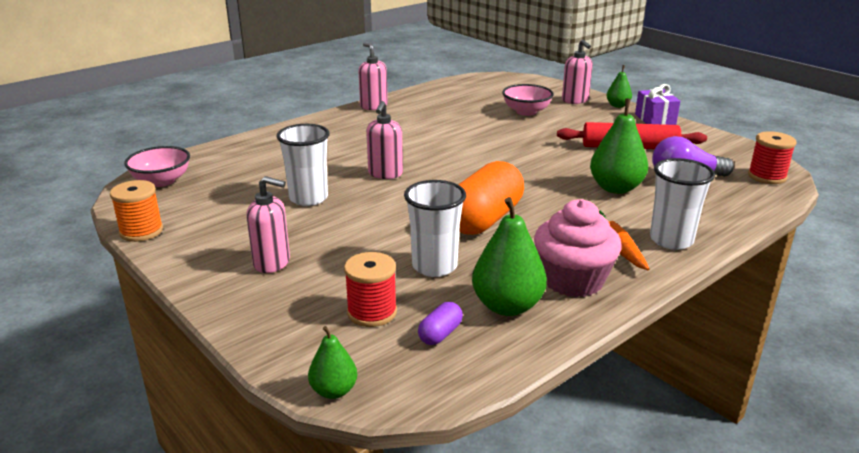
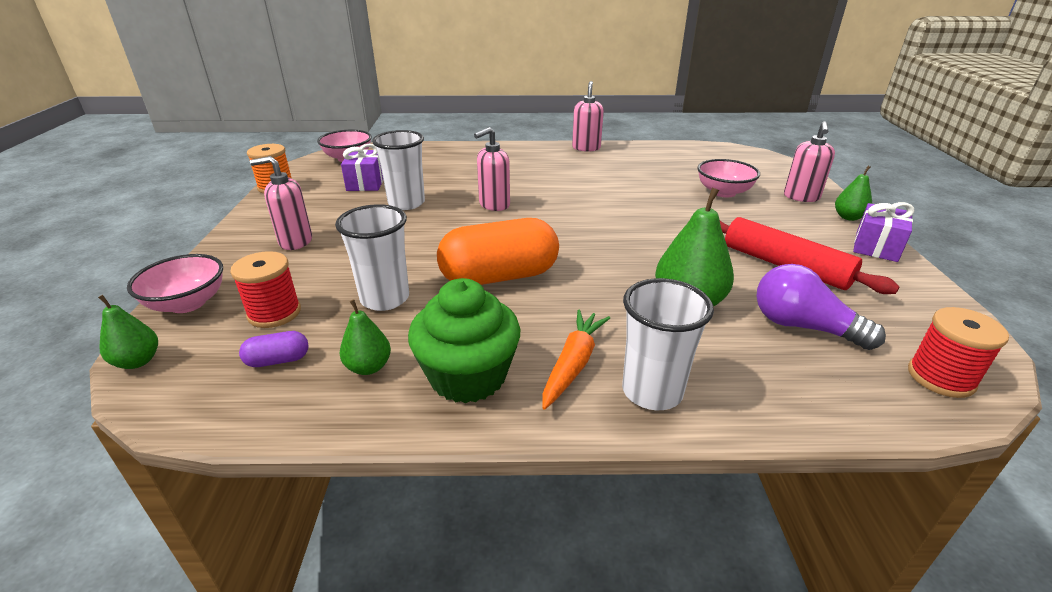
camera: 40 degrees right, 5 degrees up
(232, 196) = (366, 183): none -> purple gift
(272, 263) = (295, 241): pink soap dispenser -> pink soap dispenser turned 120 degrees clockwise
(281, 342) = (188, 303): none -> pink bowl
(507, 306) = (368, 367): green pear -> green pear, size x0.57
(573, 280) = (468, 376): pink cupcake -> green cupcake

